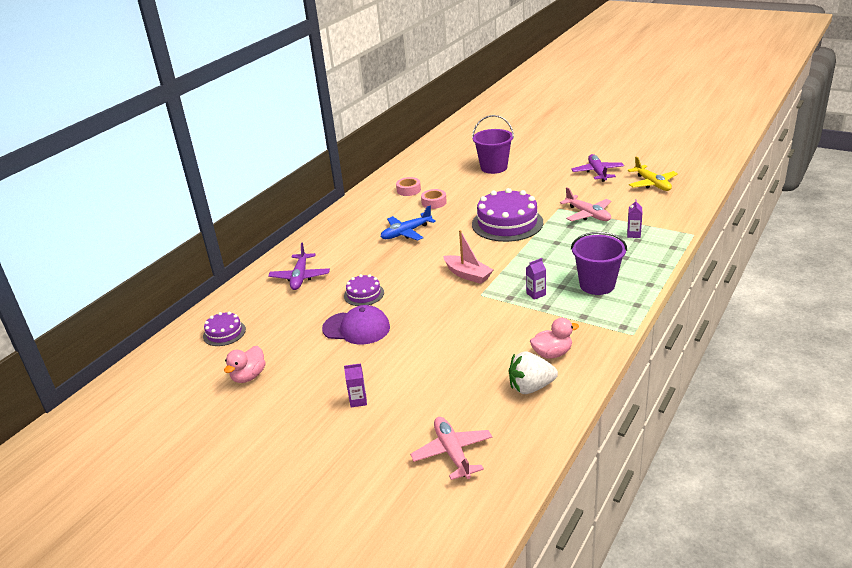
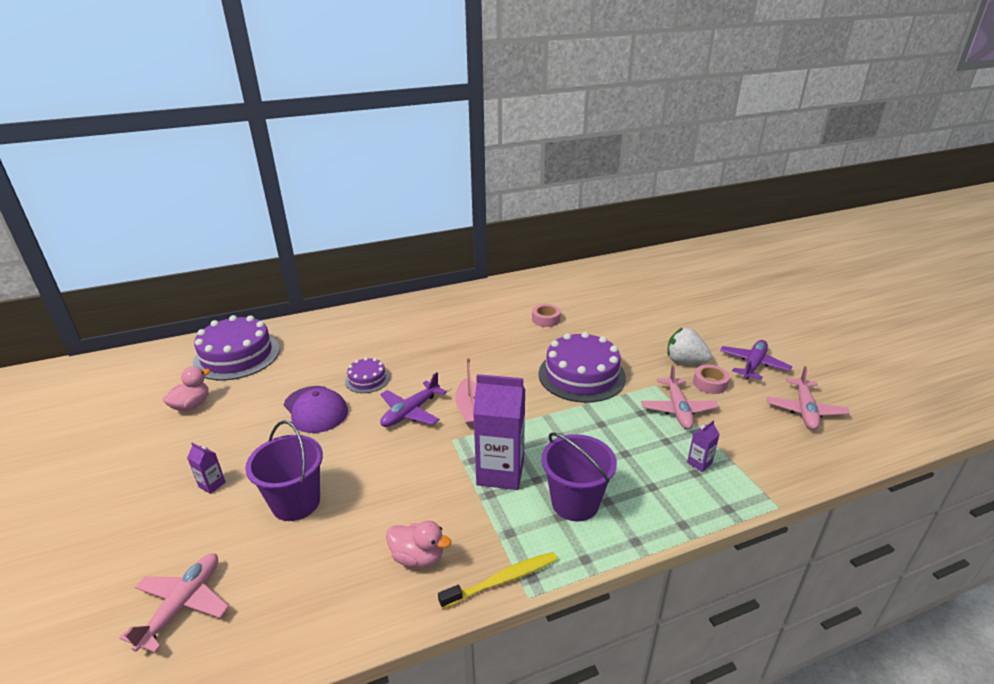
camera: 35 degrees right, 0 degrees up
(224, 333) = (237, 356): purple cake -> purple cake, size x1.97
(249, 376) = (191, 405): pink duck -> pink duck turned 150 degrees clockwise
(300, 277) = (350, 336): purple plane -> purple plane (410, 412)
(406, 233) = (482, 337): blue plane -> none
(408, 190) = (541, 297): pink tape -> pink tape (710, 383)
(494, 167) = (648, 309): purple bucket -> purple bucket (296, 502)
(531, 387) = (344, 584): white strawberry -> white strawberry (684, 361)
(536, 294) = (500, 472): purple carton -> purple carton, size x2.31
(610, 336) = (502, 580): none -> yellow toothbrush
(652, 184) = (805, 410): yellow plane -> pink plane

